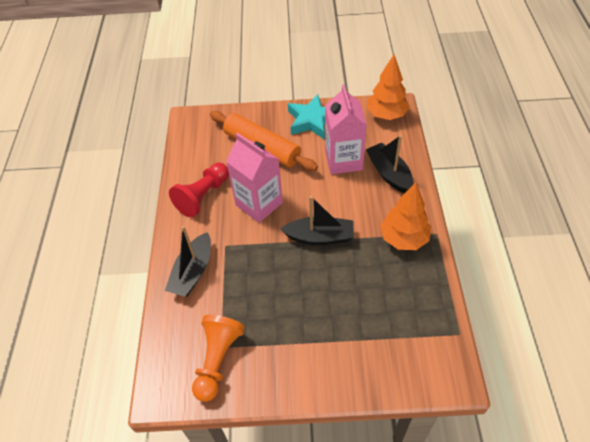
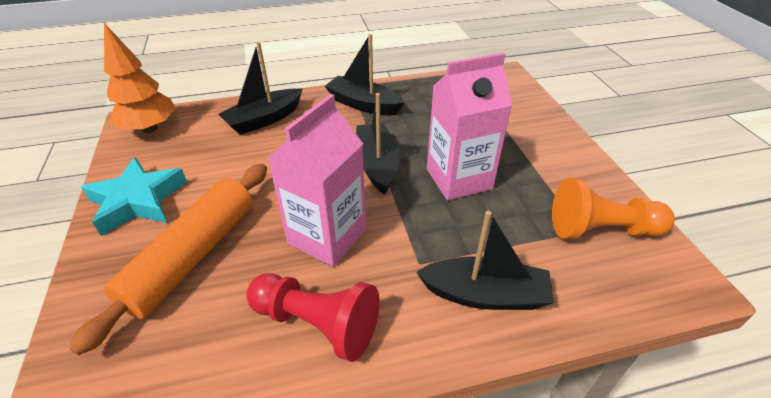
camera: 105 degrees left, 10 degrees down
(343, 160) = (236, 158): pink carton -> pink carton (459, 179)
(404, 238) = (363, 104): orange tree -> black boat

